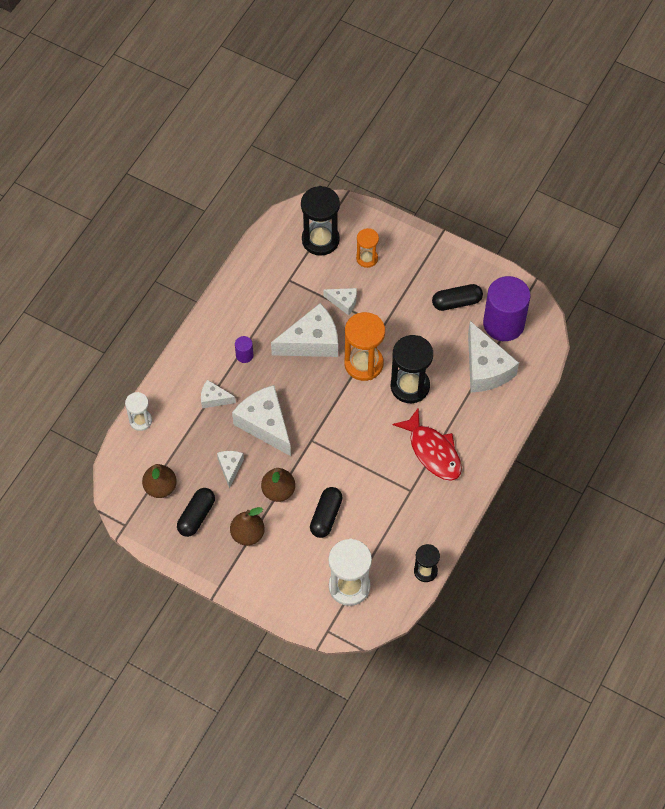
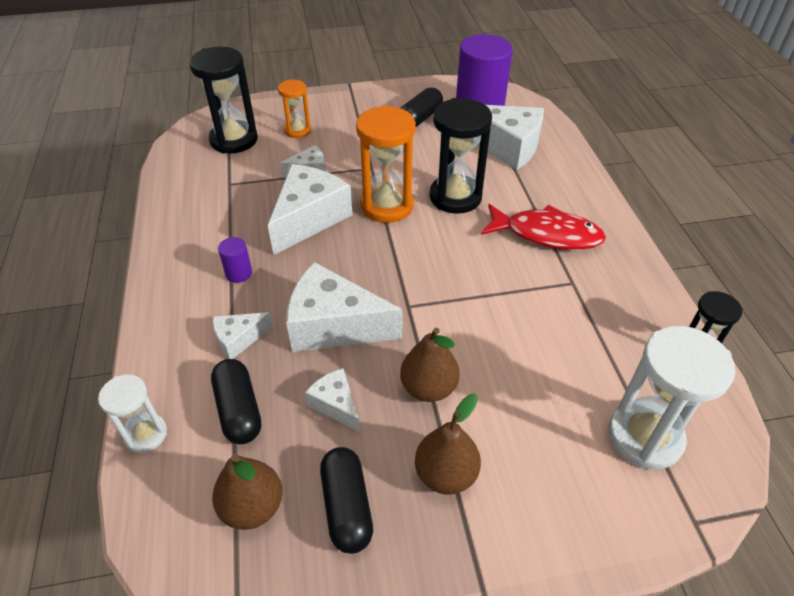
camera: 40 degrees left, 15 degrees down
(326, 516) = (518, 374): black capsule -> black capsule (239, 410)

